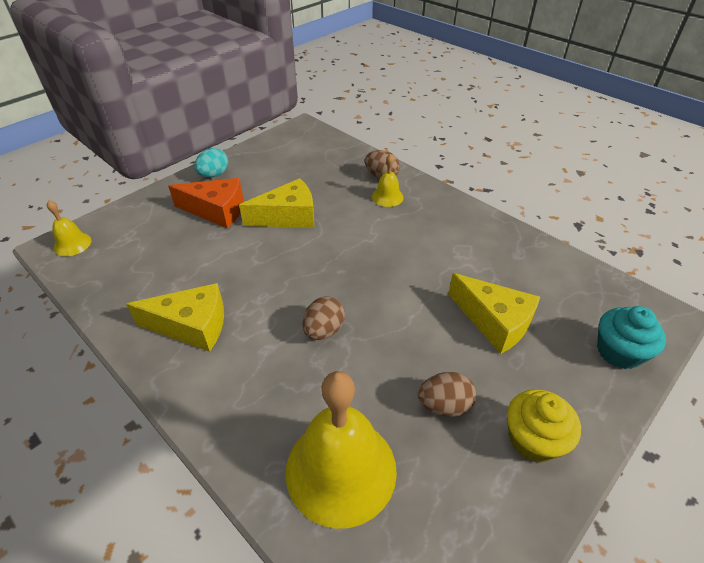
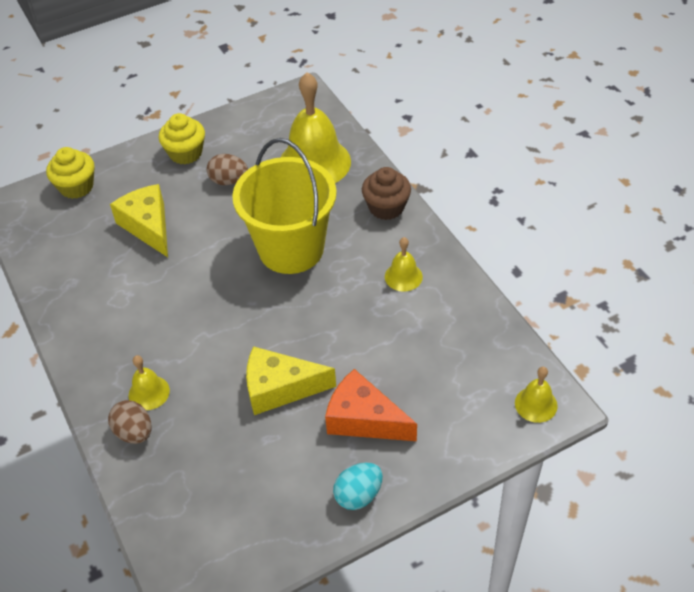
camera: 160 degrees left, 5 degrees up
(192, 326) = (403, 276): yellow cheese -> yellow bell
(221, 413) = (386, 207): none -> brown cupcake
(324, 330) = (291, 249): brown egg -> yellow bucket
(618, 352) = (76, 187): turquoise cupcake -> yellow cupcake

